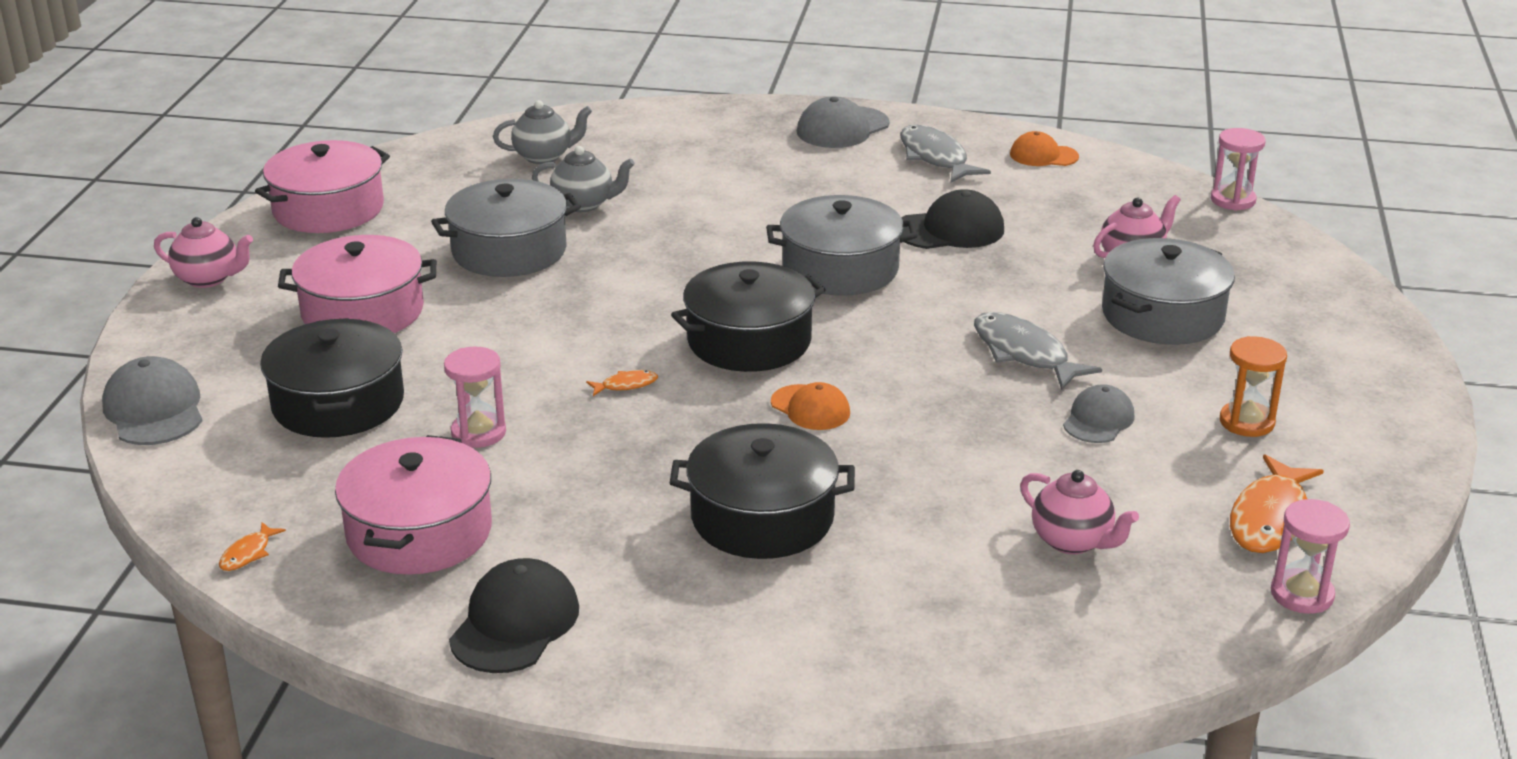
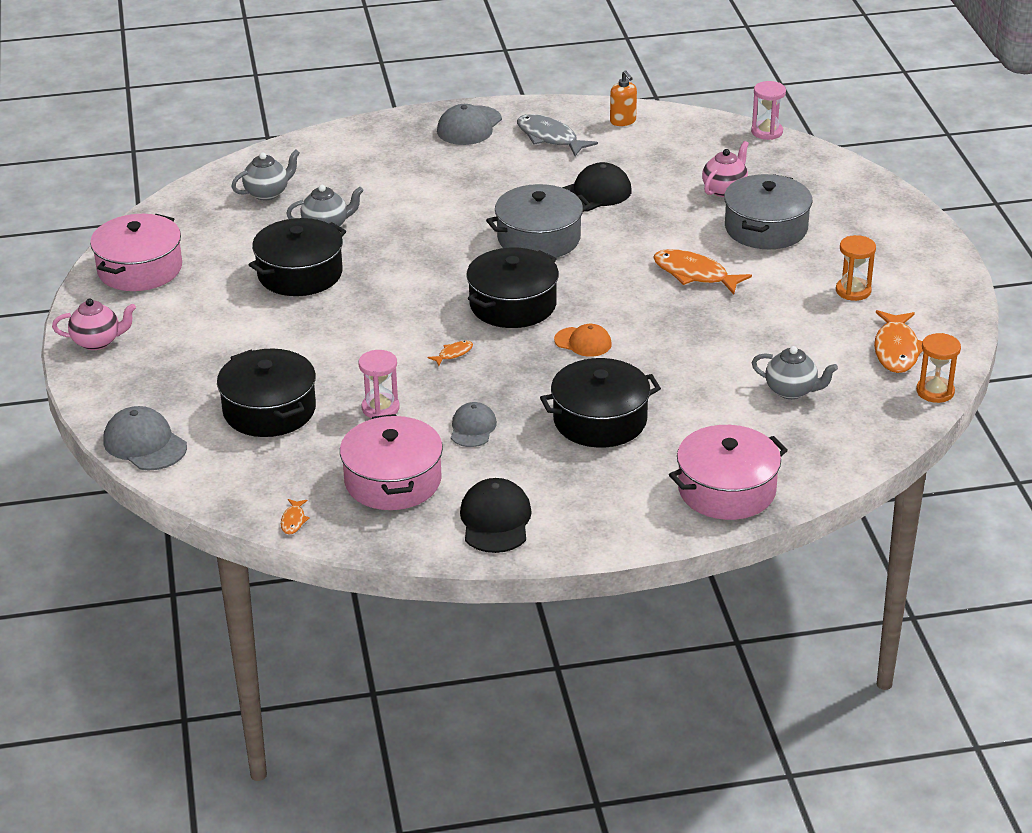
camera: 20 degrees left, 5 degrees up
(363, 312) = (232, 342): pink pot -> pink pot (726, 490)
(509, 251) = (300, 274): grey pot -> black pot
(1024, 354) = (694, 274): grey fish -> orange fish
(1043, 155) = (623, 121): orange cap -> orange soap dispenser
(1072, 541) = (791, 391): pink teapot -> grey teapot
(1098, 420) = (765, 309): grey cap -> grey cap (473, 428)
(1302, 594) = (935, 391): pink hourglass -> orange hourglass

